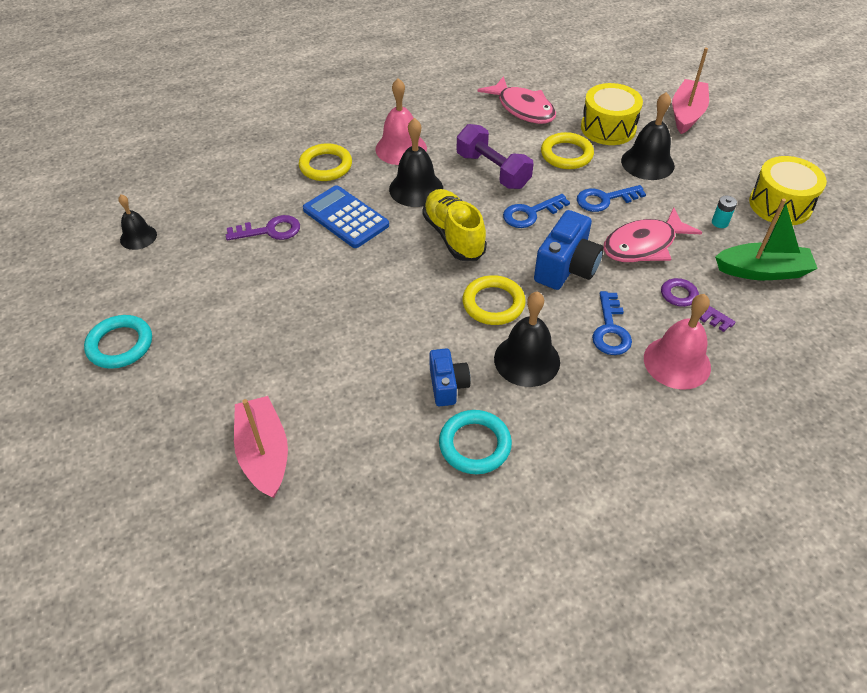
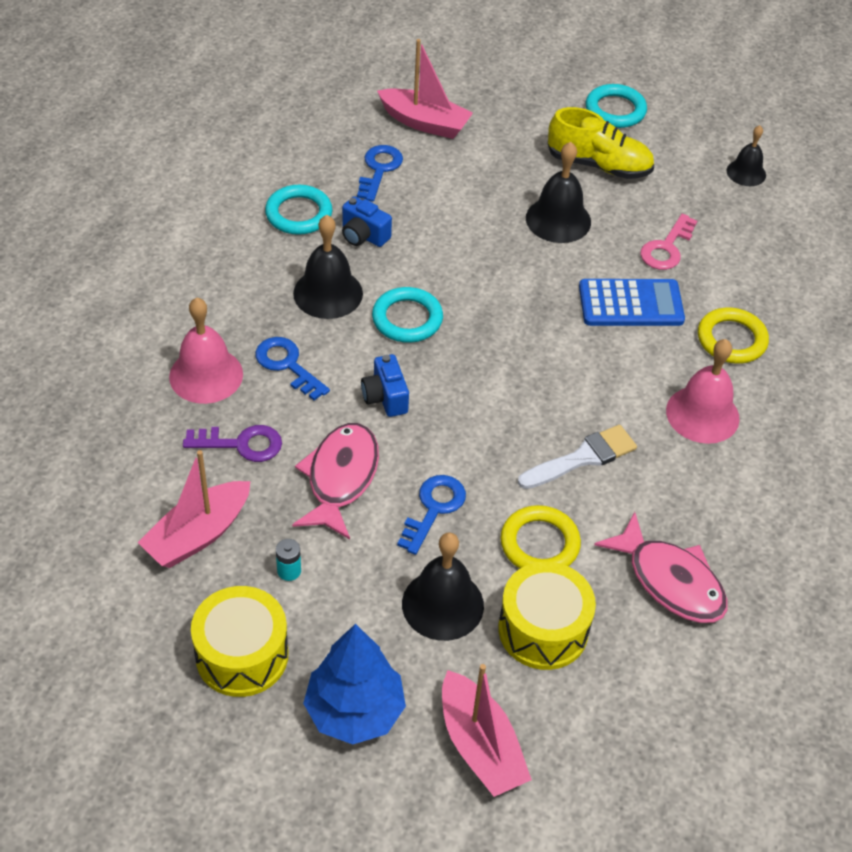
camera: 130 degrees right, 0 degrees up
(269, 231) = (667, 248): purple key -> pink key
(416, 189) = (619, 379): black bell -> black bell (558, 220)
(453, 236) = (519, 356): yellow shoe -> yellow shoe (599, 165)
(492, 171) = (582, 458): purple dumbbell -> white brush
(493, 303) = (407, 319): yellow ring -> turquoise ring
(522, 108) = (670, 580): pink fish -> pink fish turned 135 degrees counterclockwise
(531, 213) = (483, 433): blue key -> blue key (379, 170)
(566, 268) = (385, 397): blue camera -> blue camera, size x0.63
(737, 154) = (355, 711): none -> blue tree
(762, 271) = (198, 535): green boat -> pink boat

